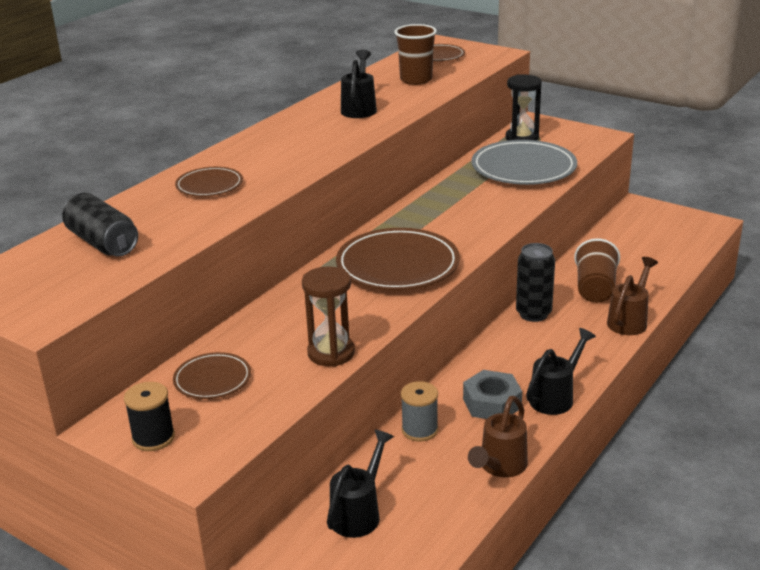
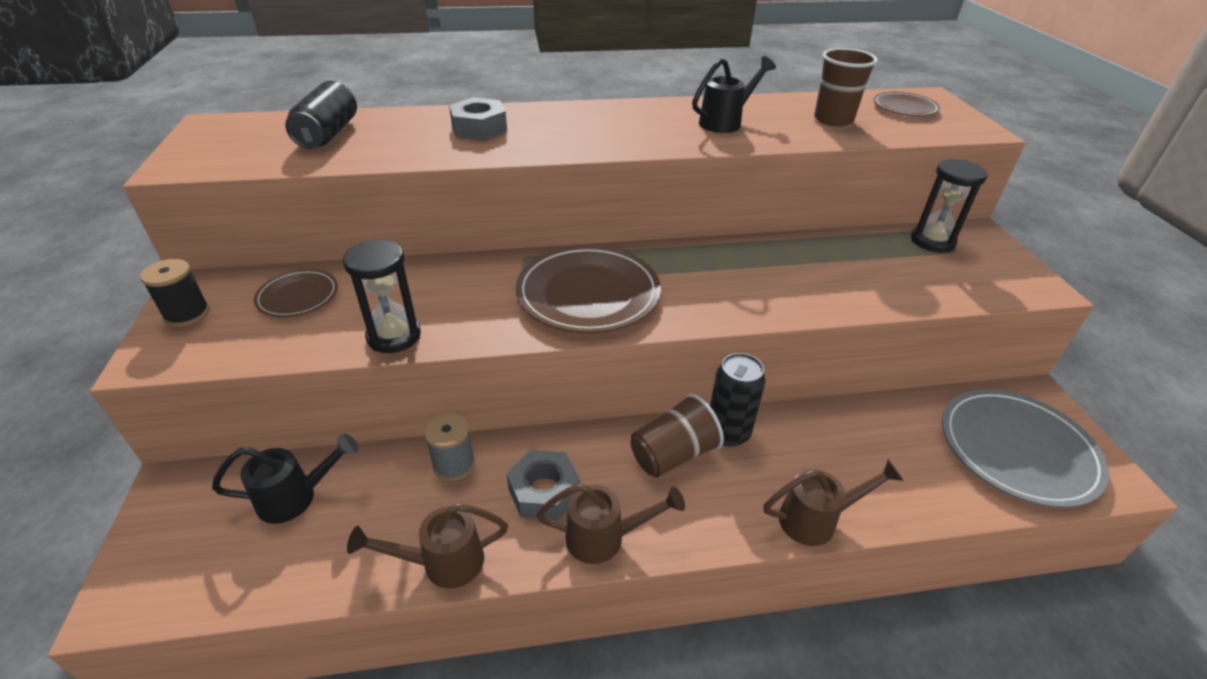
camera: 45 degrees right, 10 degrees up
(209, 185) = (479, 128): brown plate -> grey nut
(331, 353) = (394, 336): brown hourglass -> black hourglass
(523, 168) = (879, 272): grey plate -> grey plate (1017, 450)
(556, 396) = (605, 538): black watering can -> brown watering can
(595, 289) = (834, 454): brown cup -> brown cup (673, 455)

